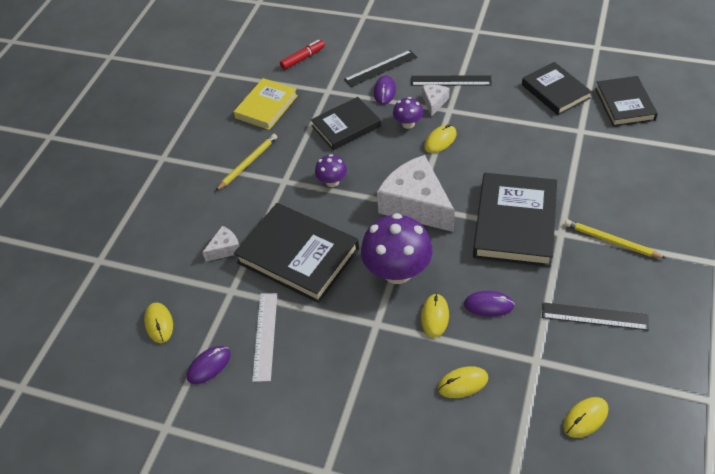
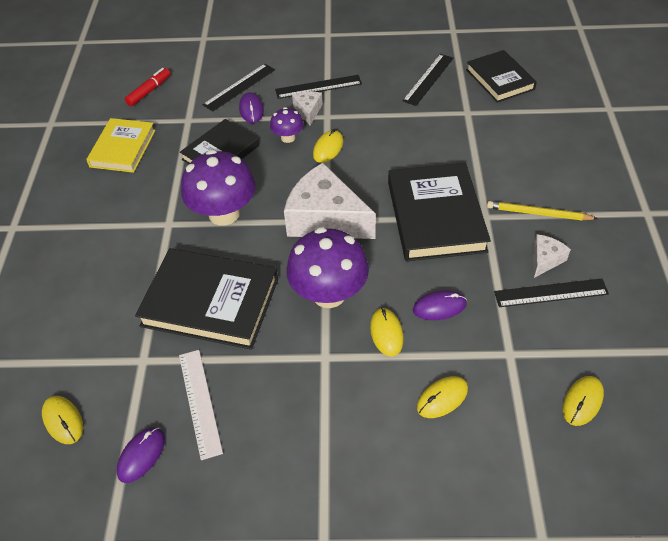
camera: 20 degrees left, 0 degrees up
(225, 249) = (121, 314): white cheese -> white cheese (545, 260)
(248, 163) = (119, 213): yellow pencil -> none
(332, 181) = (224, 213): purple mushroom -> purple mushroom, size x1.98
(555, 91) = (428, 79): black book -> black ruler

